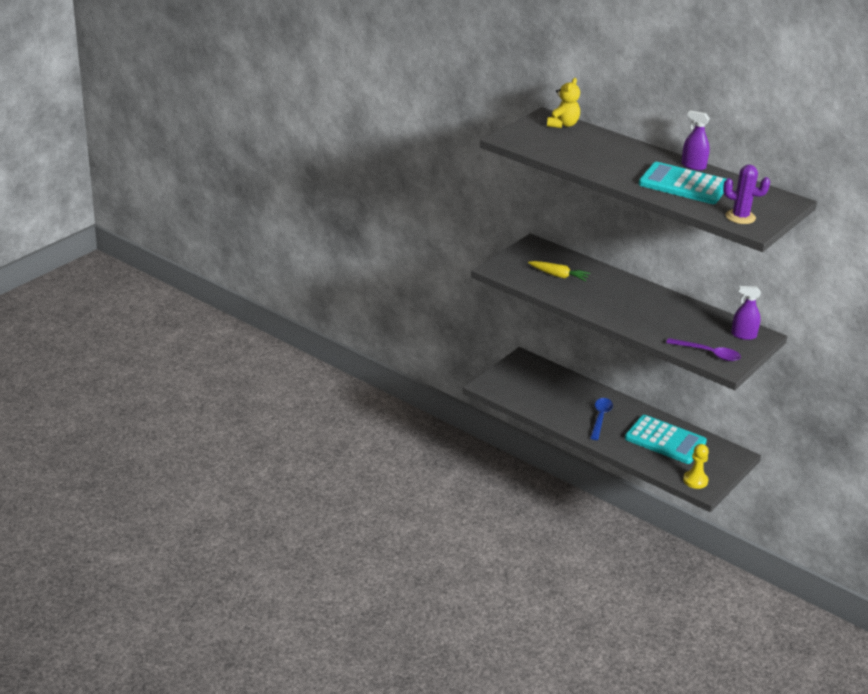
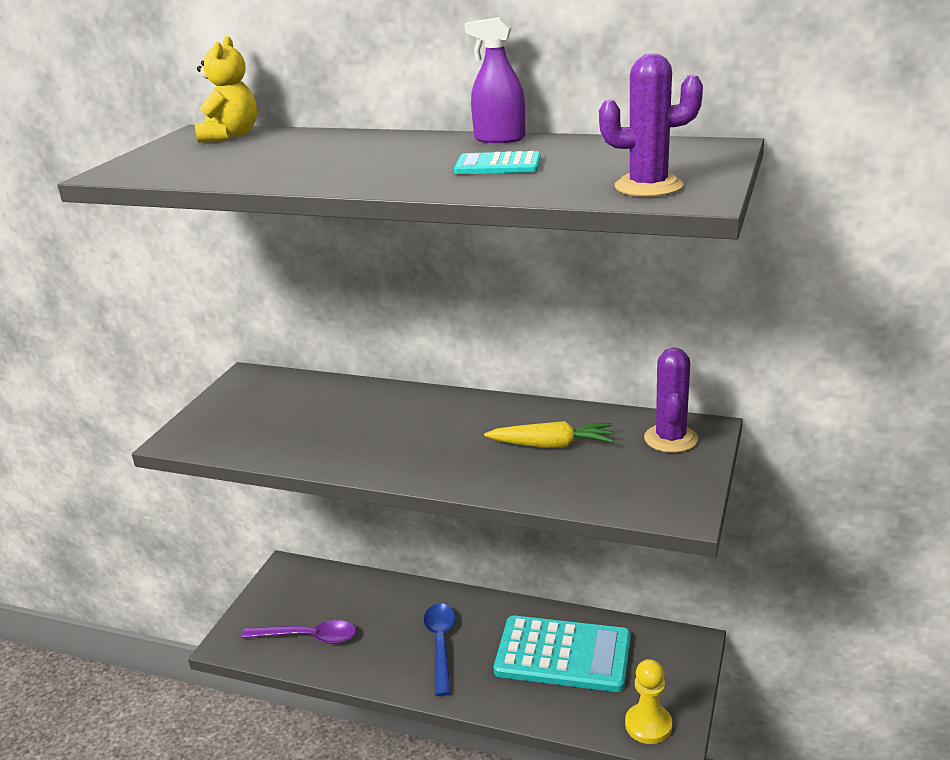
camera: 15 degrees left, 5 degrees down
(559, 276) = (301, 420): yellow carrot -> yellow carrot (552, 445)
(683, 185) = (498, 165): turquoise calculator -> turquoise calculator, size x0.48
(708, 353) = (631, 494): purple spoon -> purple spoon (309, 637)
(743, 335) = (670, 439): purple spray bottle -> purple cactus

